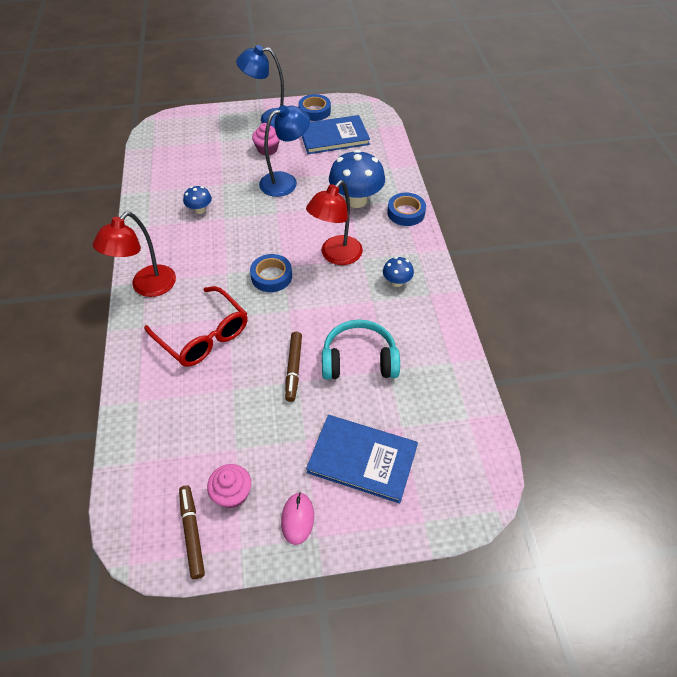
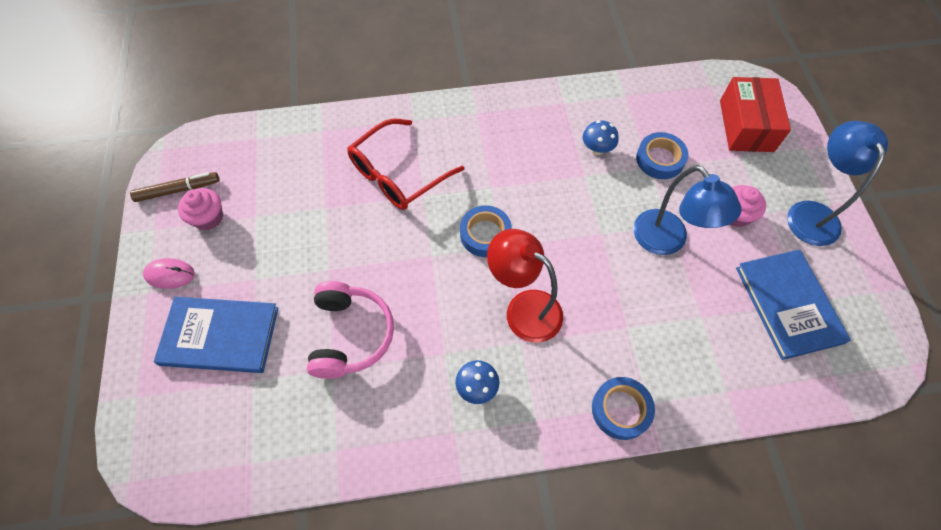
camera: 90 degrees right, 10 degrees up
(147, 287) = (468, 116): red lamp -> none
(194, 135) = (746, 126): none -> red box
(294, 369) = (345, 264): brown marker -> none
(314, 111) = (850, 275): blue tape -> blue tape (660, 159)
(356, 200) = (640, 336): blue mushroom -> none
(359, 360) = (350, 335): turquoise headphones -> pink headphones
(362, 459) = (220, 335): blue book -> blue book turned 75 degrees clockwise

